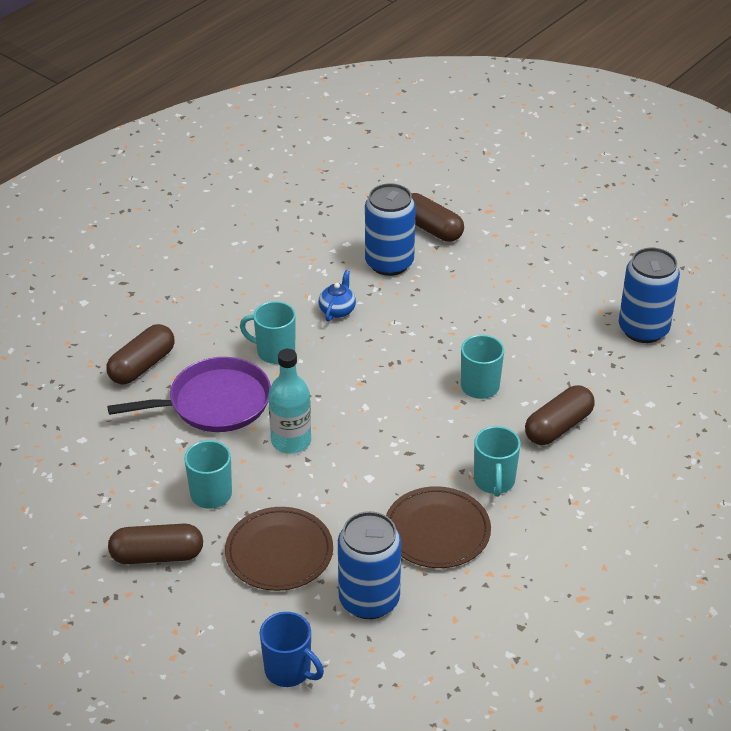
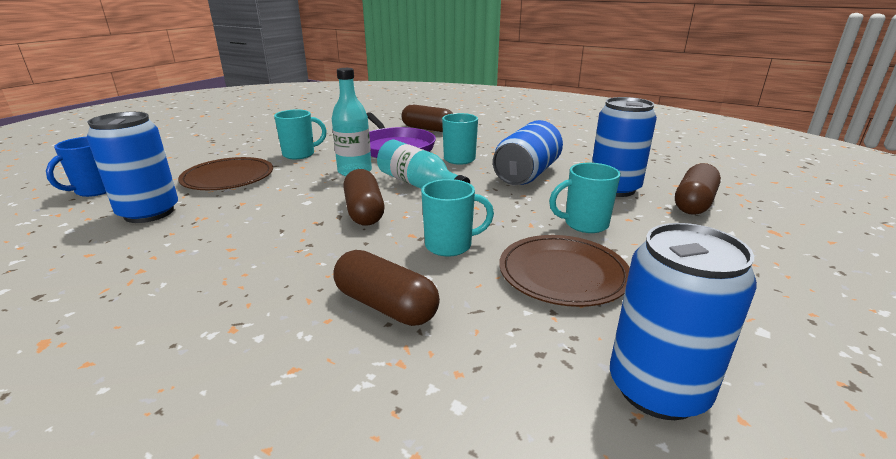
camera: 80 degrees right, 15 degrees down
(157, 555) = (243, 147): brown capsule -> brown capsule (364, 211)
(337, 310) = (527, 174): blue teapot -> blue can
(344, 392) = (419, 185): none -> turquoise bottle
(437, 531) = (222, 237): brown plate -> brown plate (563, 273)
(494, 482) = (287, 264): turquoise mug -> turquoise mug (584, 224)

